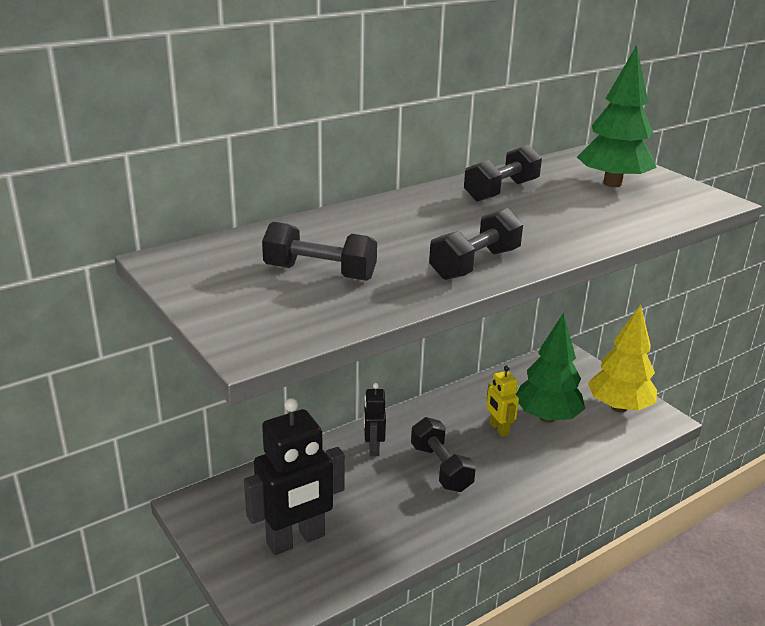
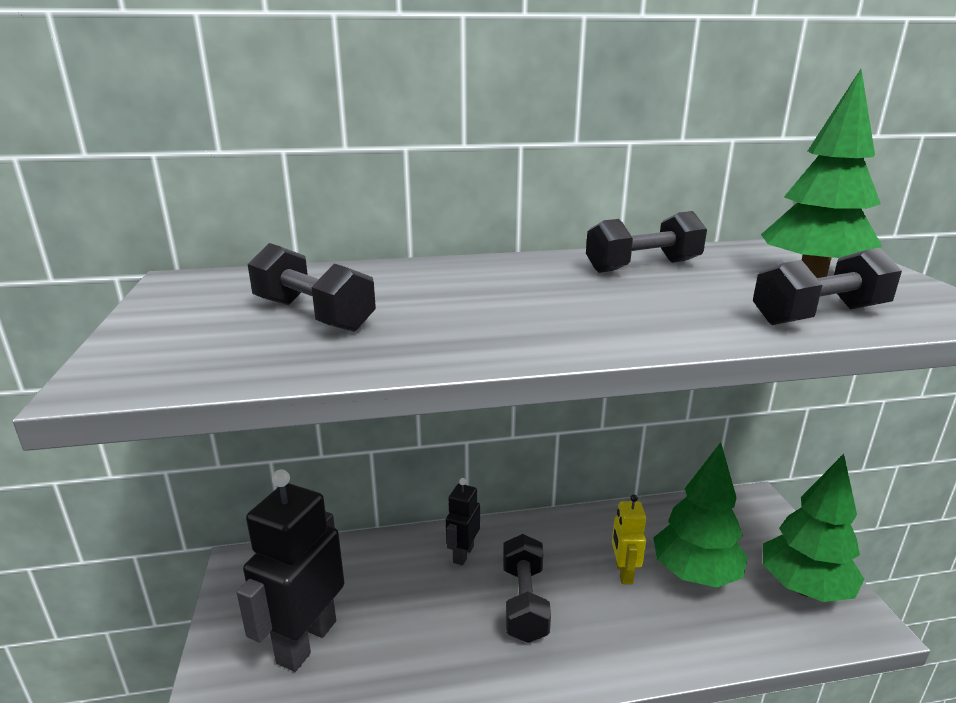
camera: 25 degrees right, 5 degrees down
(296, 540) = (306, 641): black robot -> black robot turned 120 degrees clockwise
(475, 264) = (516, 336): black dumbbell -> black dumbbell (819, 315)
(619, 407) = (804, 588): yellow tree -> green tree

